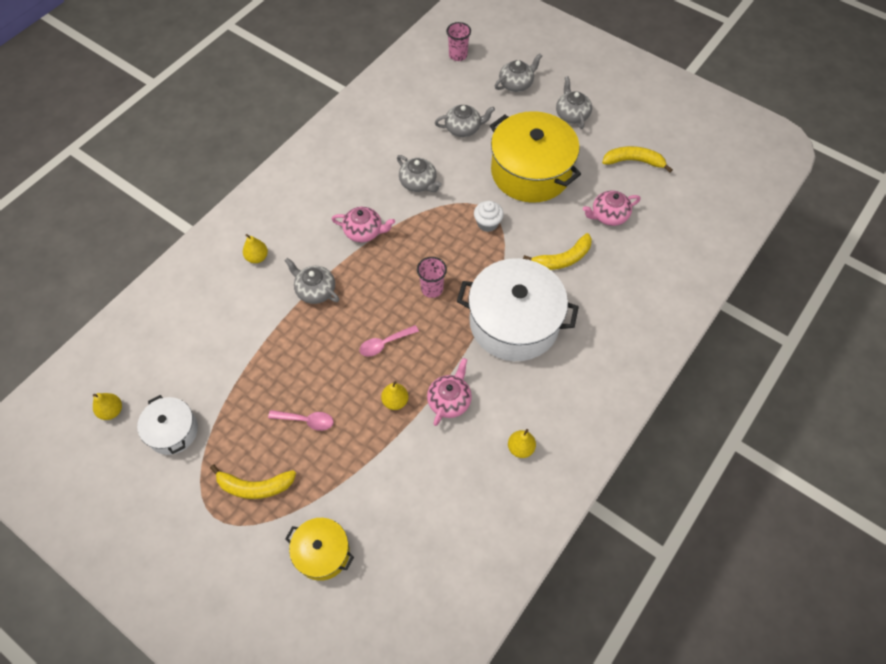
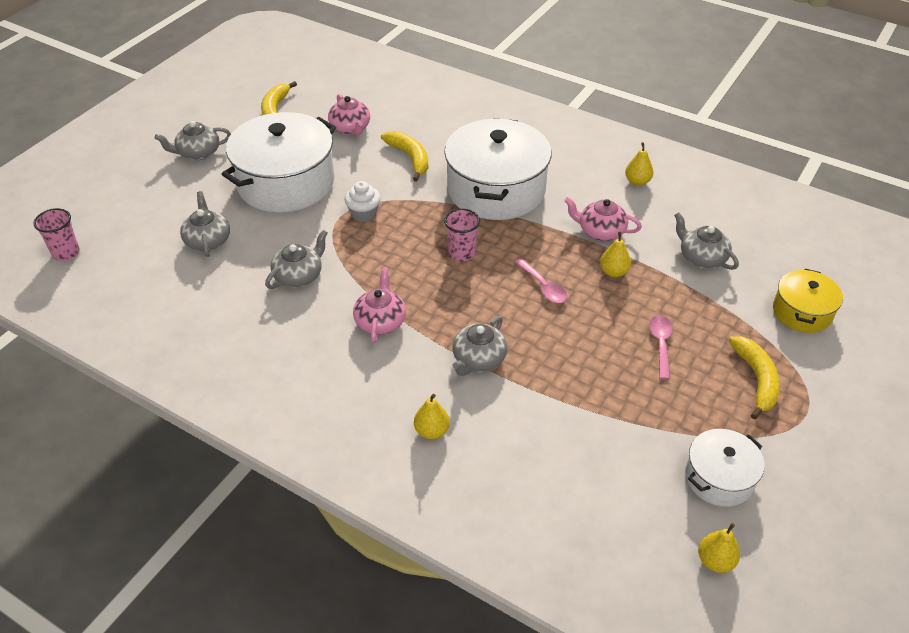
camera: 95 degrees left, 15 degrees down
(516, 84) = (136, 197): grey teapot -> grey teapot (701, 257)
(530, 172) = (286, 182): yellow pot -> white pot

